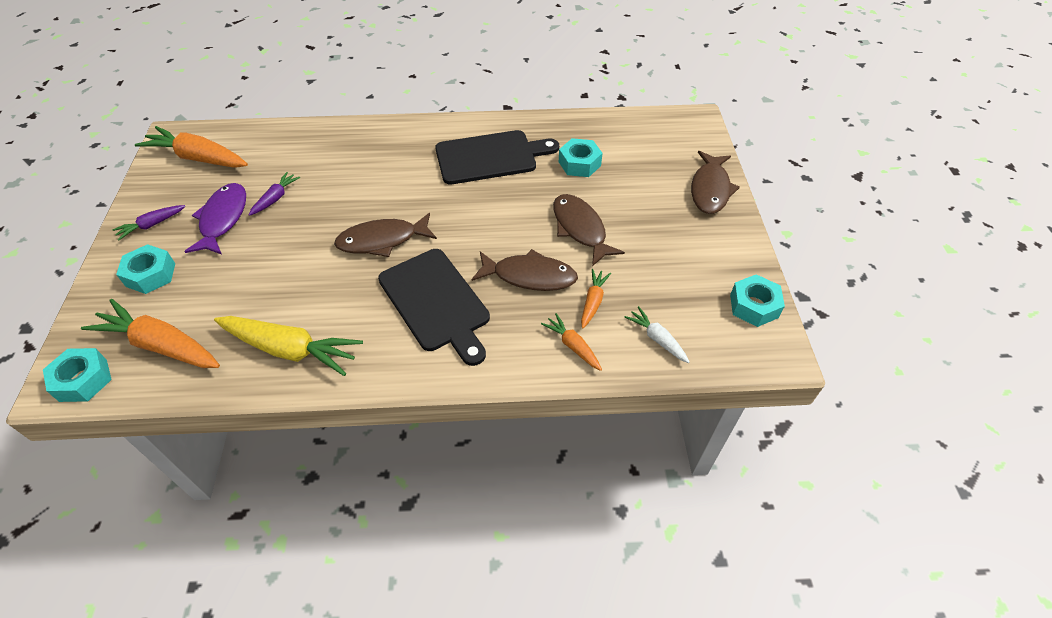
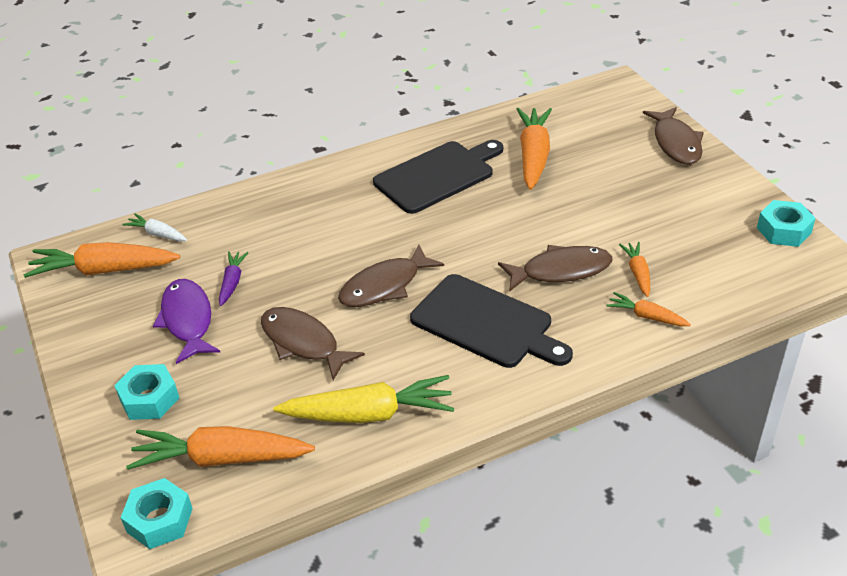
camera: 20 degrees left, 10 degrees down
(152, 225) = (107, 352): purple carrot -> none
(579, 163) = (533, 156): turquoise nut -> orange carrot
(580, 229) = (578, 214): brown fish -> brown fish (303, 343)
(657, 339) = (718, 285): white carrot -> white carrot (158, 234)

